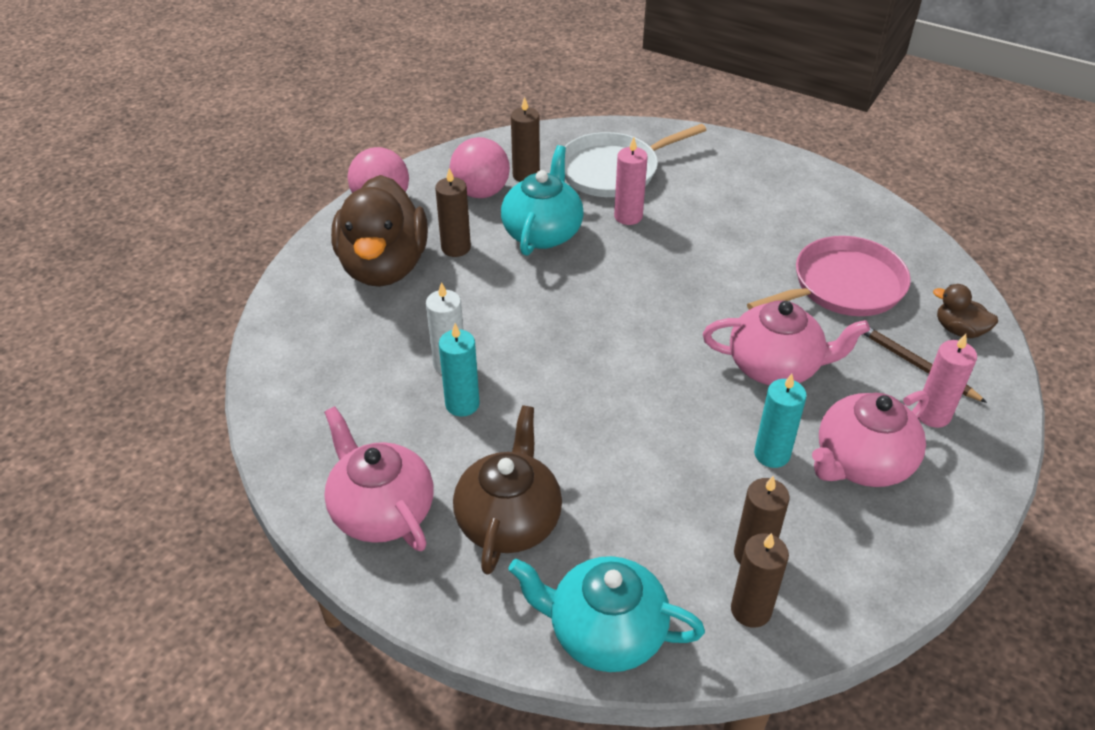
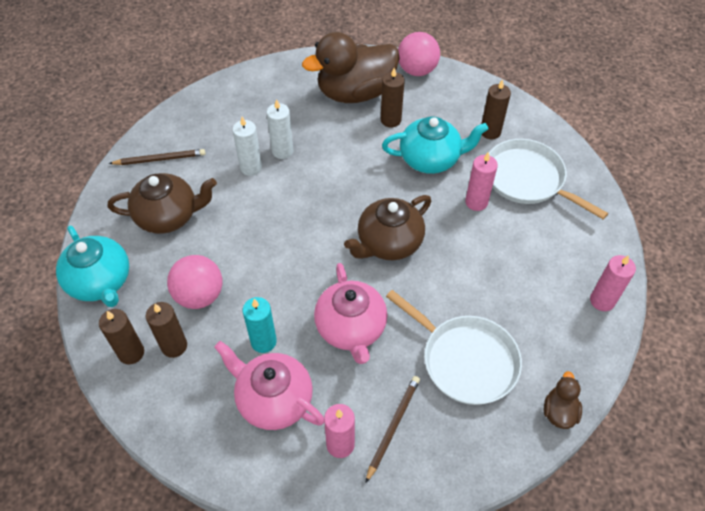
camera: 70 degrees right, 10 degrees up
(381, 511) = (160, 159): pink teapot -> brown pencil
(462, 404) = (251, 167): turquoise candle -> white candle
(481, 192) = (456, 114): pink ball -> pink ball (199, 295)
(605, 632) = (101, 282): turquoise teapot -> turquoise teapot turned 150 degrees clockwise
(658, 302) = (388, 243): none -> brown teapot
(795, 173) = (602, 301): none -> pink candle
(843, 286) = (465, 360): pink pan -> white pan
(959, 330) = (451, 456): brown duck -> brown duck (559, 412)

